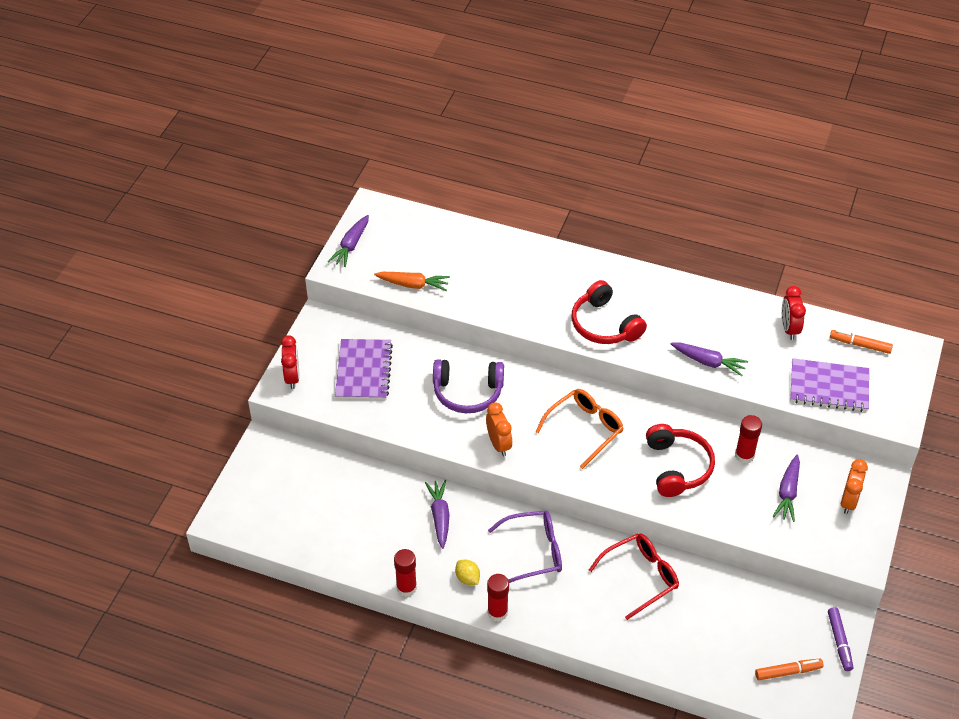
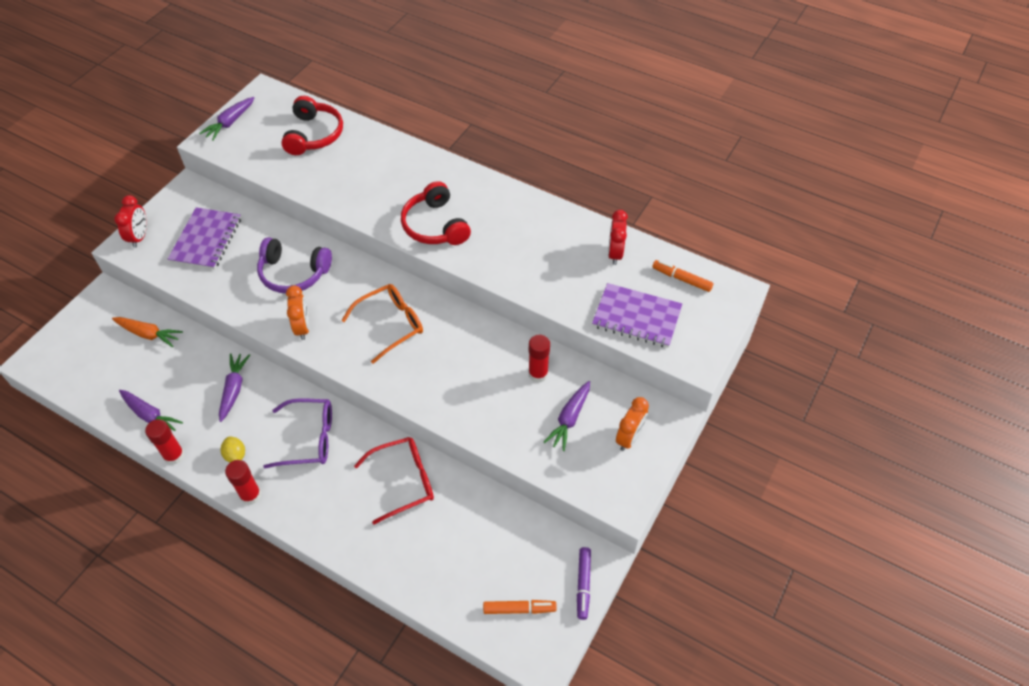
camera: 10 degrees right, 5 degrees up
(413, 285) = (271, 165): orange carrot -> orange carrot (148, 334)
(677, 467) = (467, 375): red headphones -> red headphones (313, 135)
(708, 362) = (523, 275): purple carrot -> purple carrot (150, 416)

